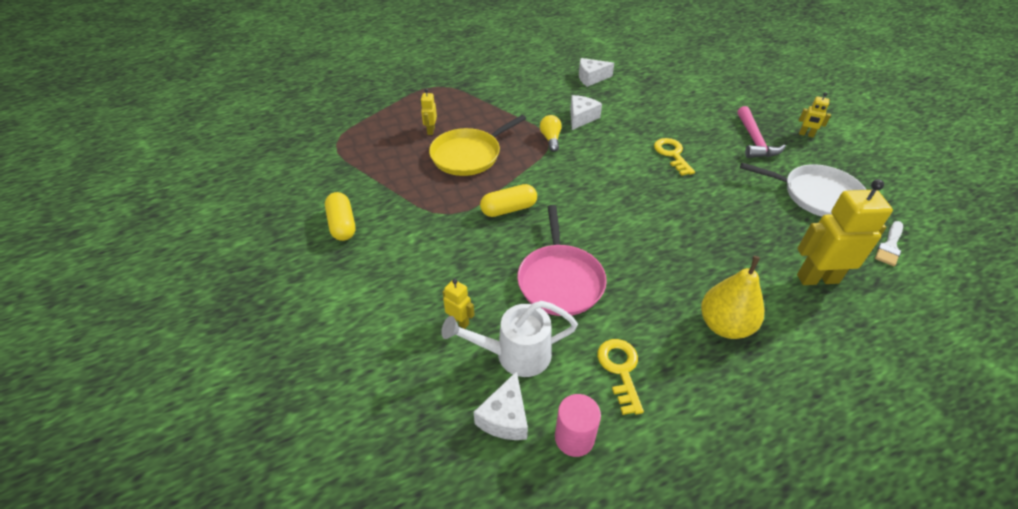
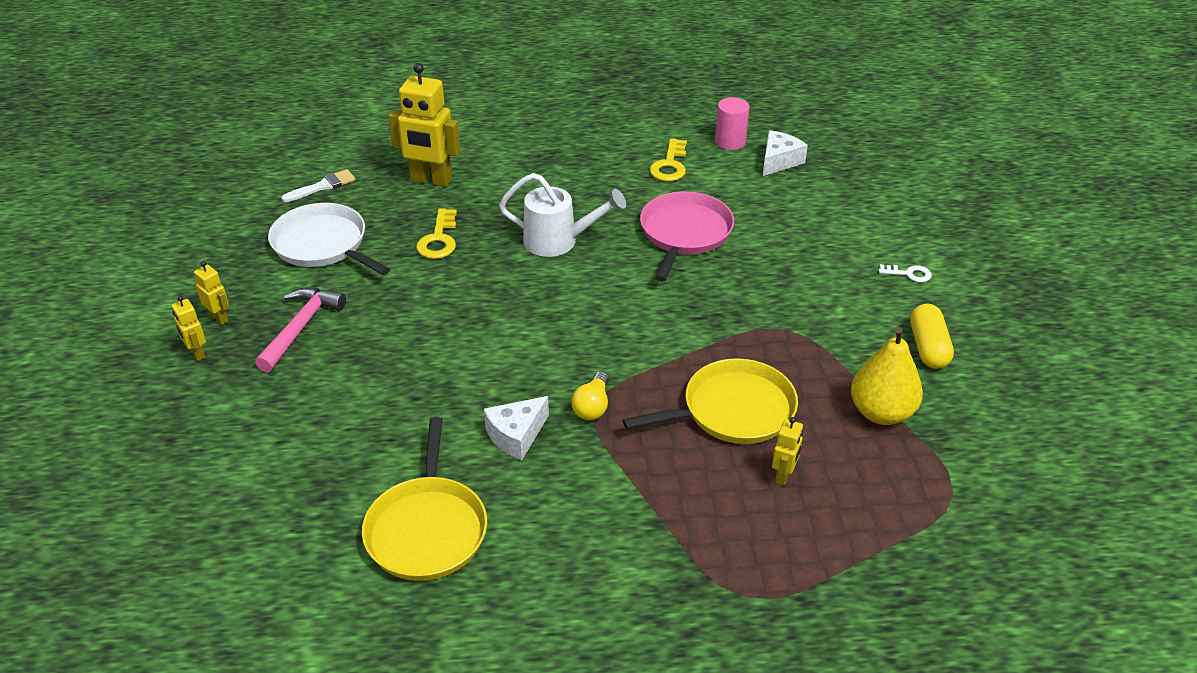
camera: 160 degrees left, 5 degrees down
(354, 289) = (909, 274): none -> white key
(459, 321) = (800, 224): yellow robot -> yellow robot (197, 353)
(508, 209) = (706, 316): yellow capsule -> none
(515, 354) = (756, 192): white watering can -> white watering can (558, 241)
(591, 78) = (427, 529): white cheese -> yellow pan
(672, 154) = (436, 336): yellow key -> yellow key (439, 239)
(724, 325) = (555, 170): yellow pear -> yellow pear (881, 412)

